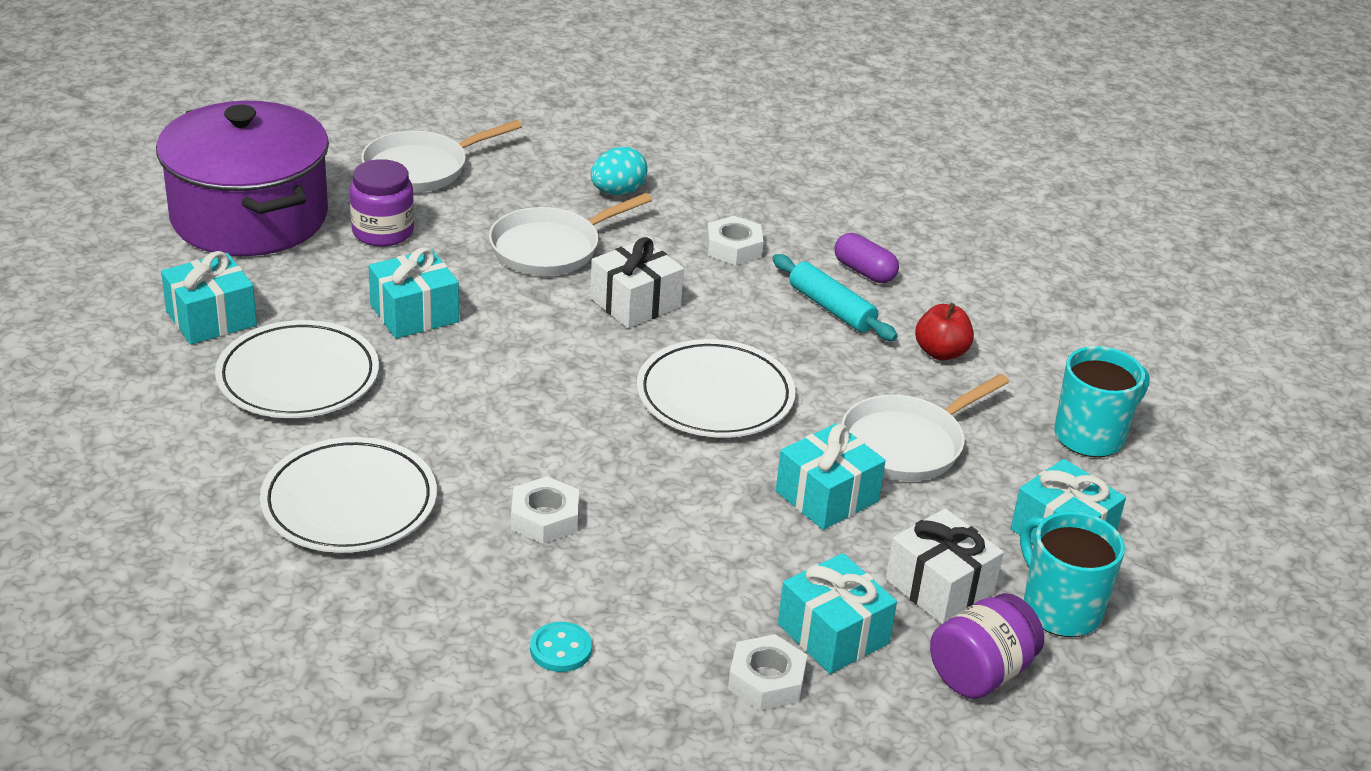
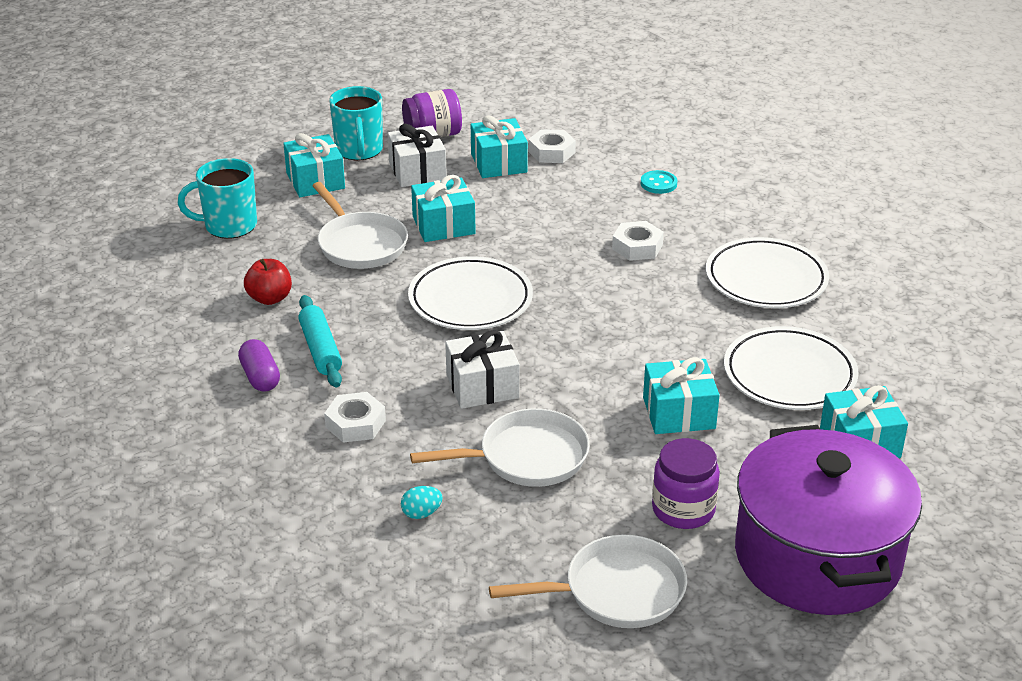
camera: 155 degrees left, 0 degrees up
(618, 192) = (421, 513): turquoise egg -> turquoise egg, size x0.62
(907, 444) = (360, 244): white pan -> white pan turned 75 degrees clockwise

